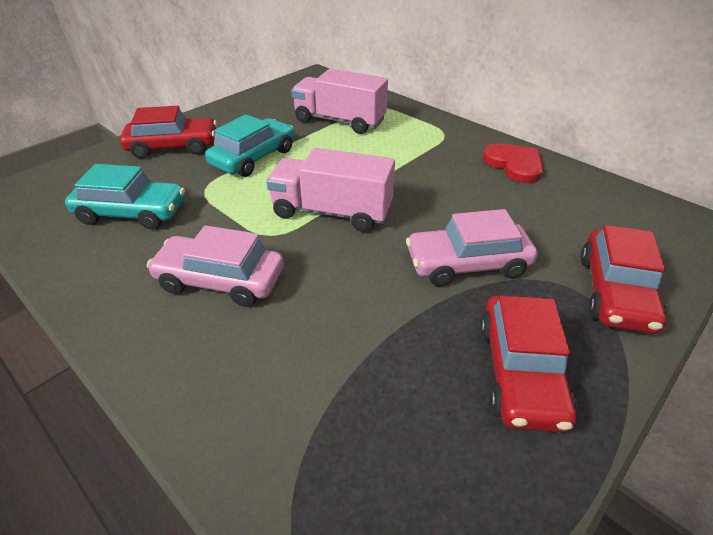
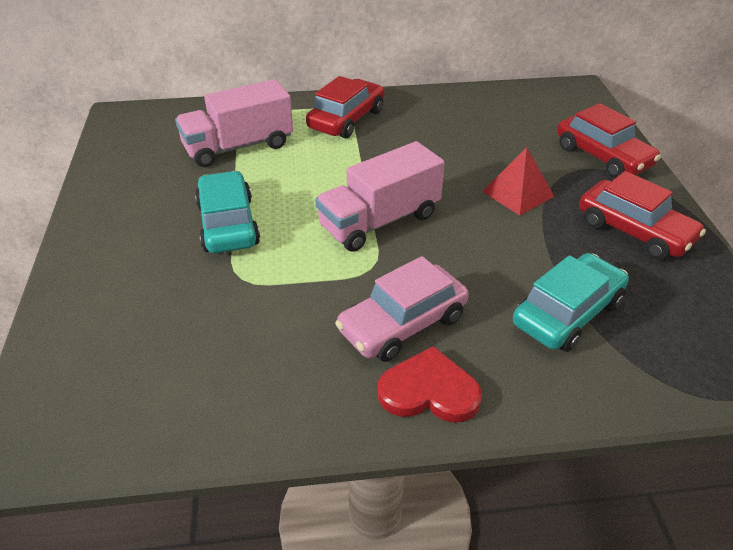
camera: 50 degrees left, 0 degrees up
(132, 213) = (219, 344): turquoise car -> turquoise car (567, 313)
(173, 147) = (122, 267): red car -> red car (346, 119)
(467, 264) = (518, 193): pink car -> red pyramid
(514, 165) = (429, 108): red heart -> red heart (429, 391)

